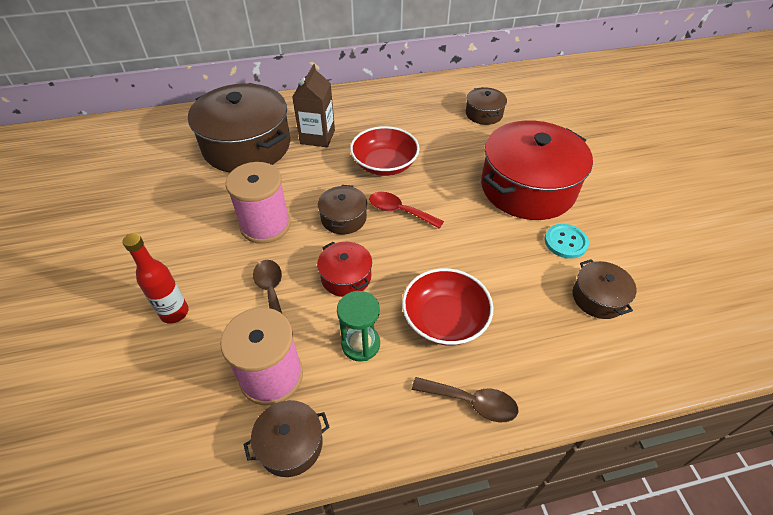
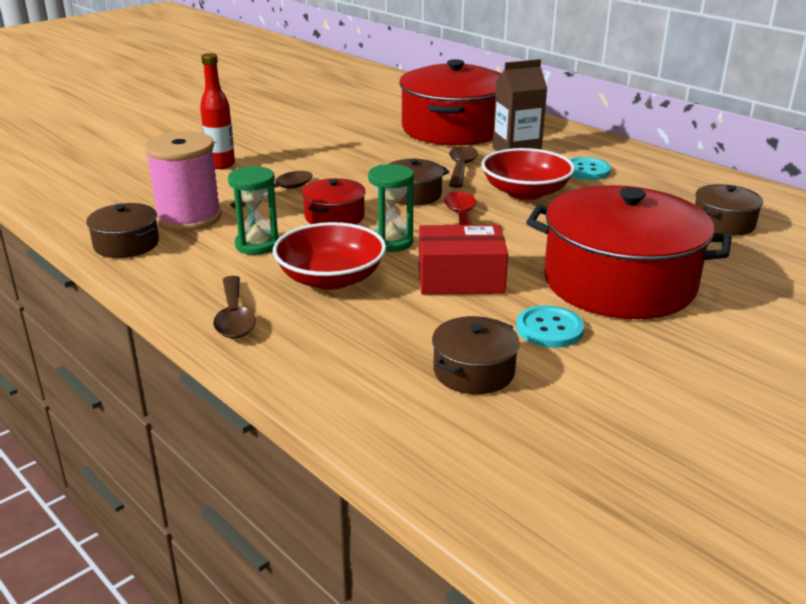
camera: 60 degrees right, 20 degrees down
(247, 146) = (453, 129): brown pot -> red pot
(265, 225) = (358, 166): pink spool -> none
(320, 174) = (461, 168): none -> brown spoon
(375, 124) = (586, 170): none -> turquoise button
(411, 263) = (391, 242): none -> green hourglass
(485, 252) = (460, 279): none -> red box

